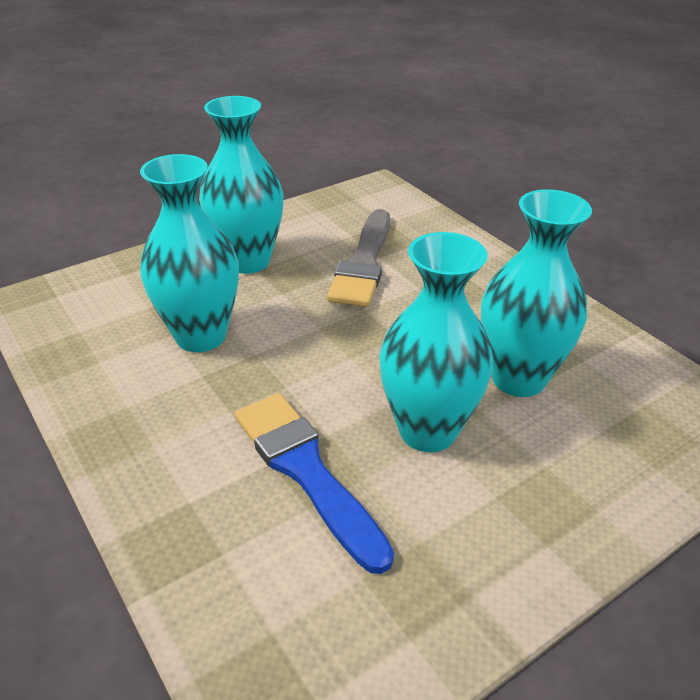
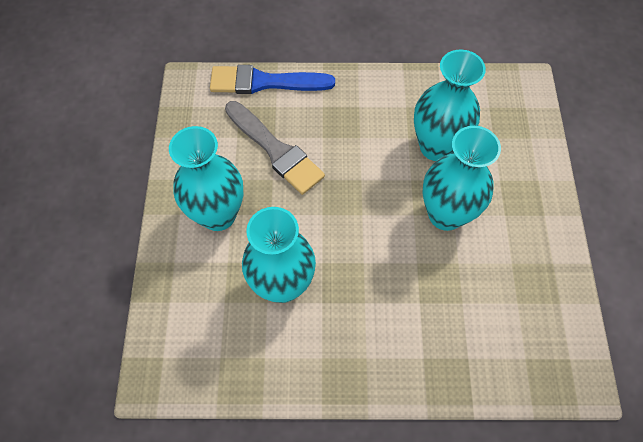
camera: 55 degrees left, 25 degrees up
(306, 471) = (437, 289): blue brush -> blue brush (264, 82)

